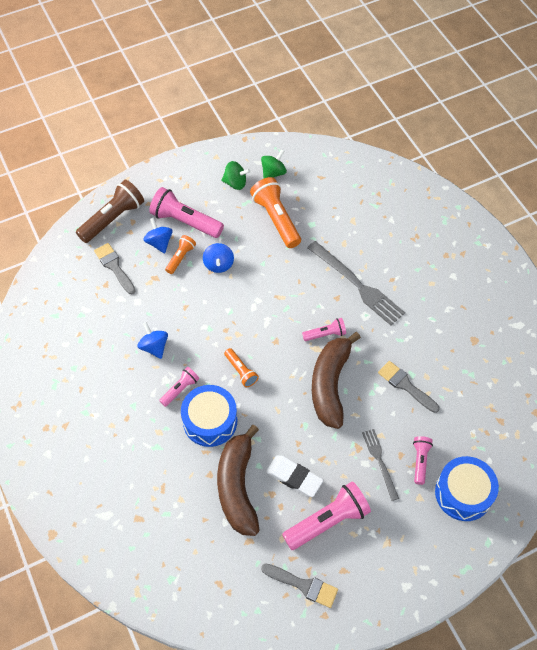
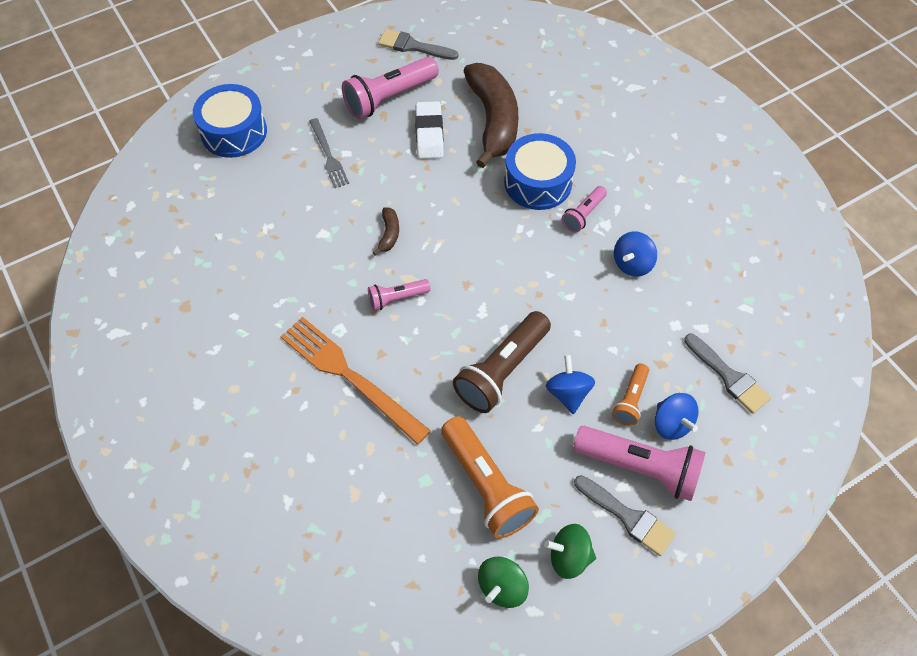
camera: 175 degrees right, 0 degrees up
(113, 218) = (762, 463): brown flashlight -> brown flashlight (502, 371)
(154, 347) = (632, 264): blue spinning top -> blue spinning top turned 75 degrees clockwise
(241, 371) = (508, 242): orange flashlight -> none
(294, 477) = (429, 133): white eraser -> white eraser turned 60 degrees clockwise
(330, 384) = (389, 234): brown banana -> brown banana, size x0.41
(357, 285) = (350, 376): grey fork -> orange fork
(405, 385) = (289, 240): grey brush -> grey brush (628, 517)
(420, 461) = (280, 159): pink flashlight -> none

